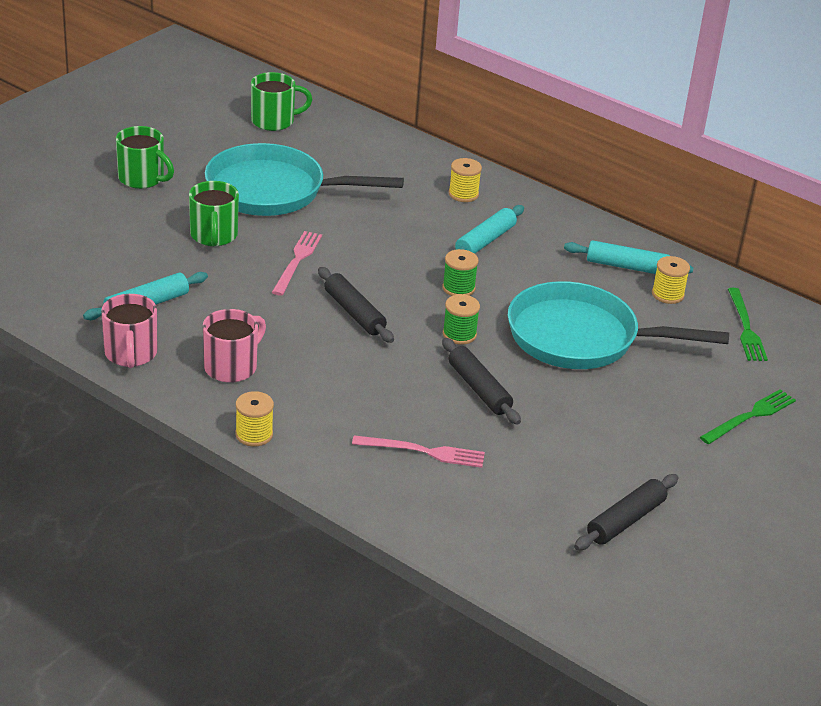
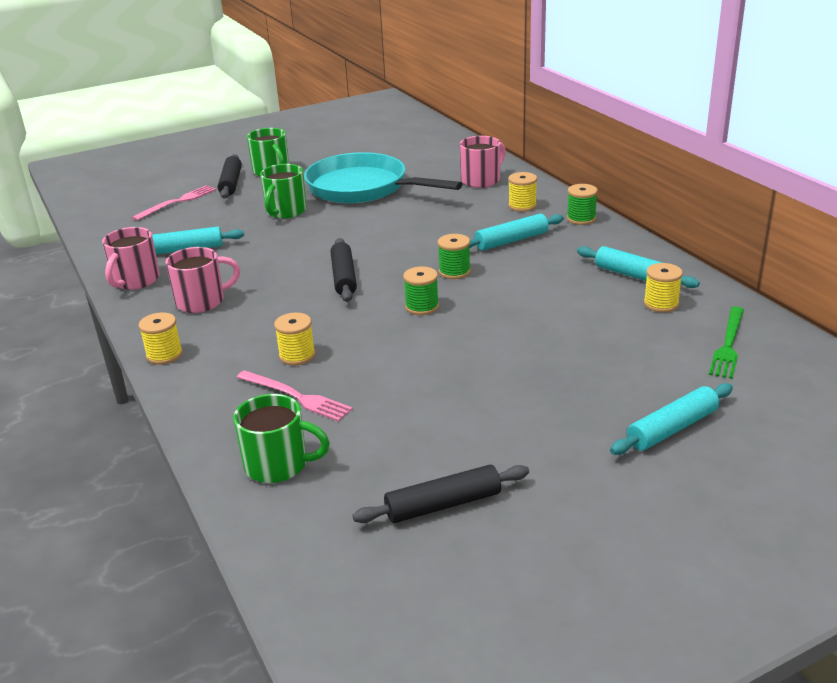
camera: 30 degrees right, 5 degrees down
(274, 121) = (409, 146): green mug -> green mug (278, 465)
(297, 261) = (333, 235): pink fork -> pink fork (177, 202)
(386, 410) = (297, 355): none -> yellow spool
(395, 163) = (481, 180): none -> pink mug
(479, 389) = (399, 353): black rolling pin -> black rolling pin (231, 183)
(532, 203) = (581, 219): none -> green spool
(581, 338) = (538, 327): turquoise pan -> none
(750, 416) = (672, 429): green fork -> turquoise rolling pin

